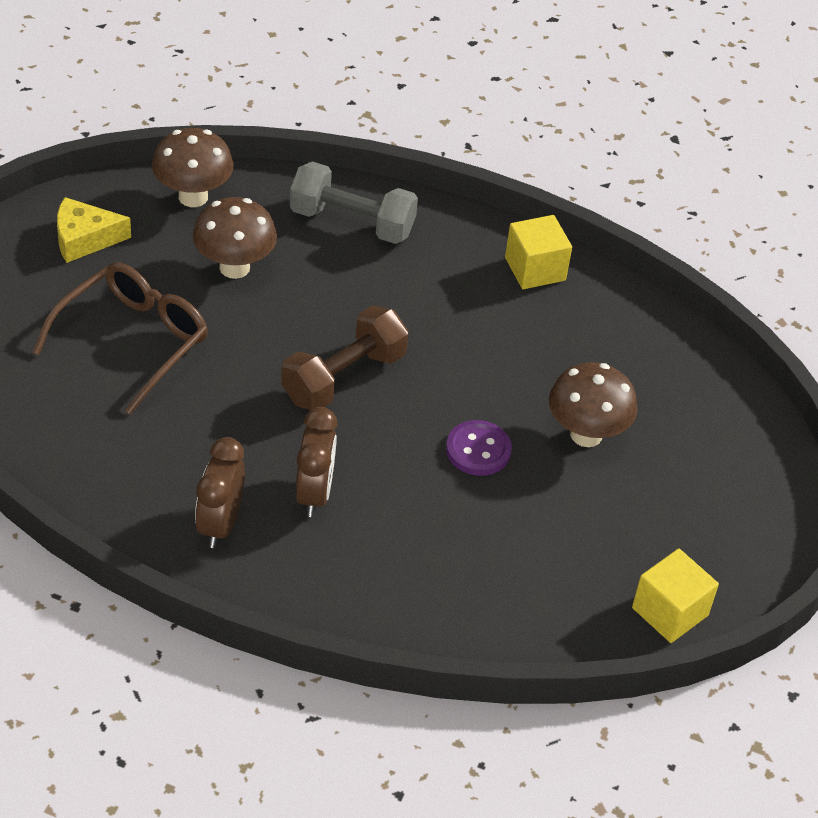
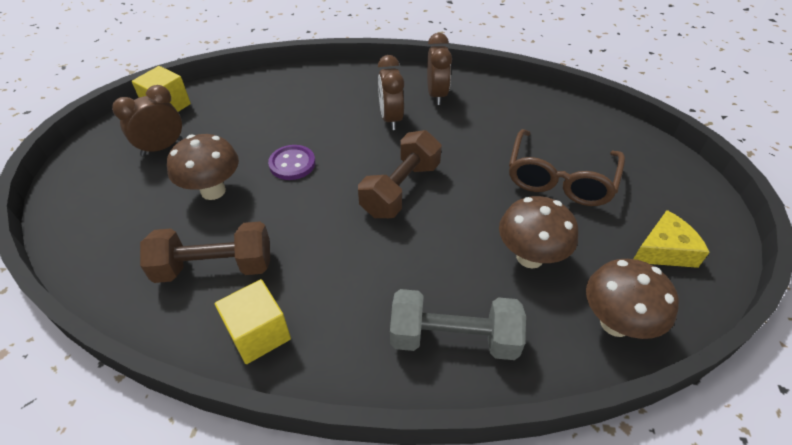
camera: 170 degrees right, 0 degrees up
(580, 339) = (215, 267): none -> brown dumbbell
(664, 525) = (162, 147): none -> brown clock

